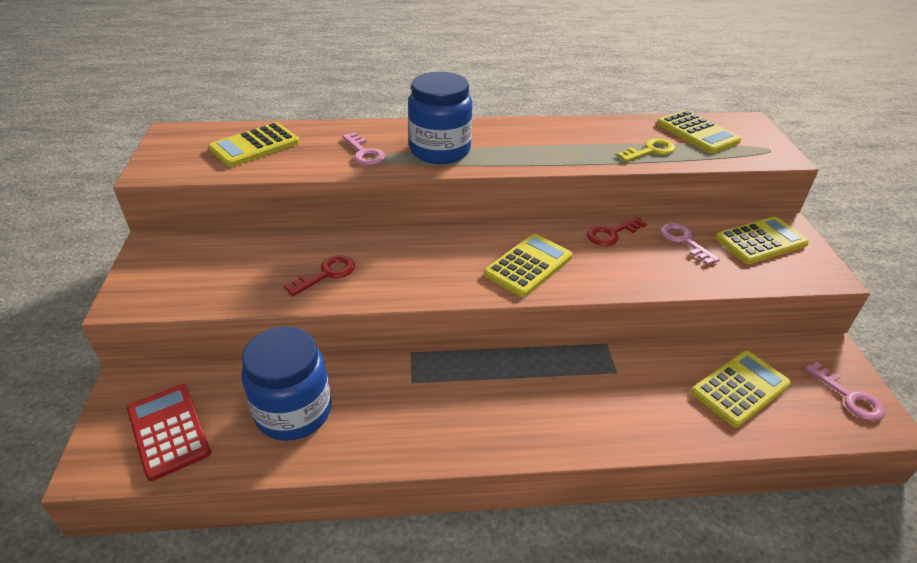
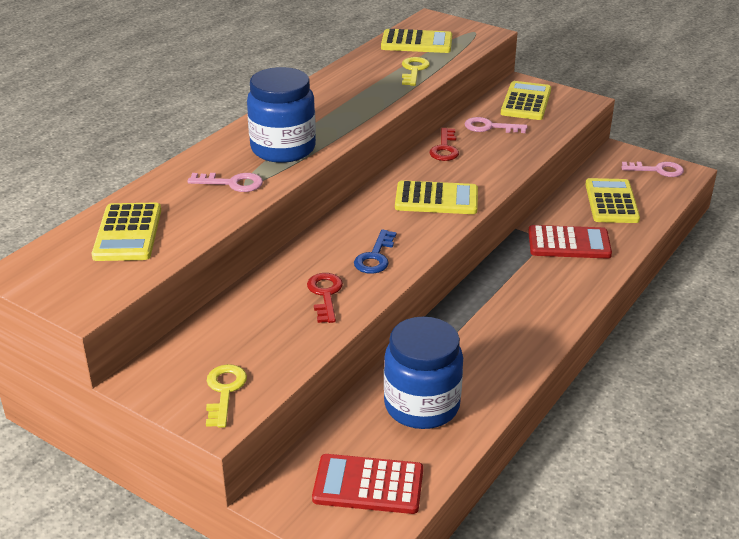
camera: 50 degrees left, 5 degrees down
(162, 286) = (224, 391): none -> yellow key
(405, 274) = (375, 257): none -> blue key
(528, 265) = (436, 199): yellow calculator -> yellow calculator turned 105 degrees clockwise
(630, 391) = (569, 243): none -> red calculator

